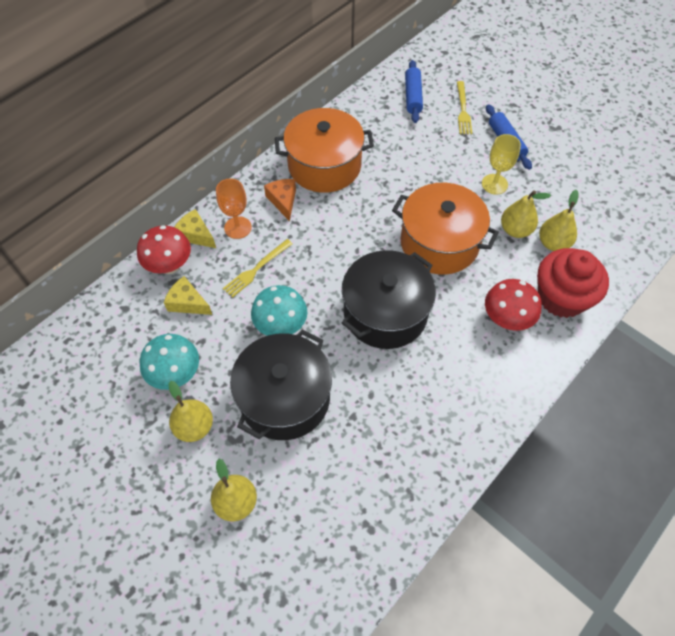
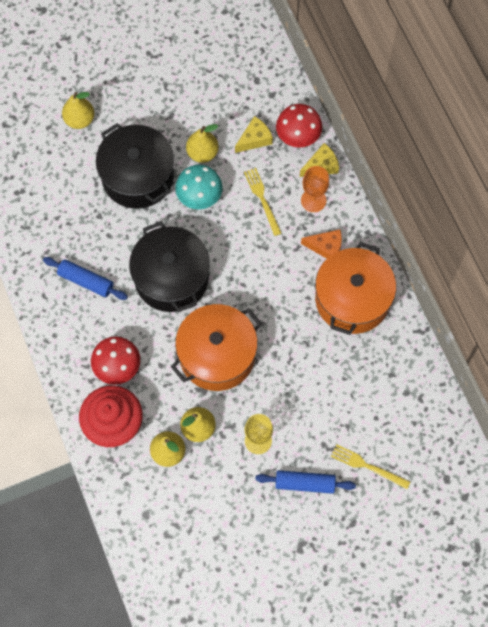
camera: 115 degrees right, 10 degrees up
(176, 374) = (195, 112): turquoise mushroom -> none
(194, 427) = (147, 112): yellow pear -> yellow pear (202, 153)
(413, 96) = (409, 426): blue rolling pin -> blue rolling pin (86, 281)

